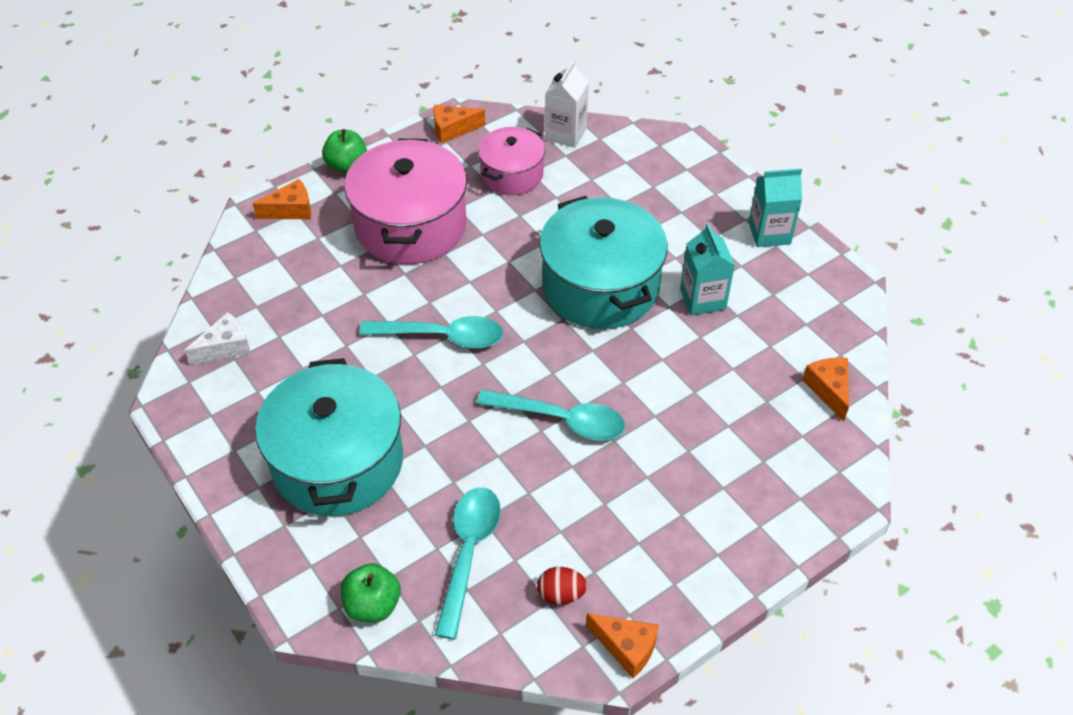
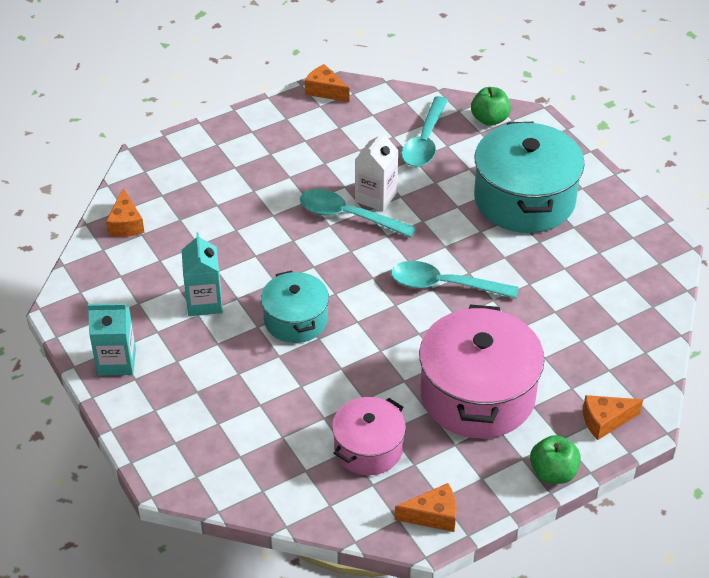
camera: 175 degrees left, 5 degrees down
(225, 347) = (635, 288): white cheese -> none
(561, 594) = (363, 117): red egg -> none
(565, 133) = (300, 500): white carton -> white carton (376, 197)
(600, 286) = (296, 320): turquoise pot -> turquoise pot, size x0.58

